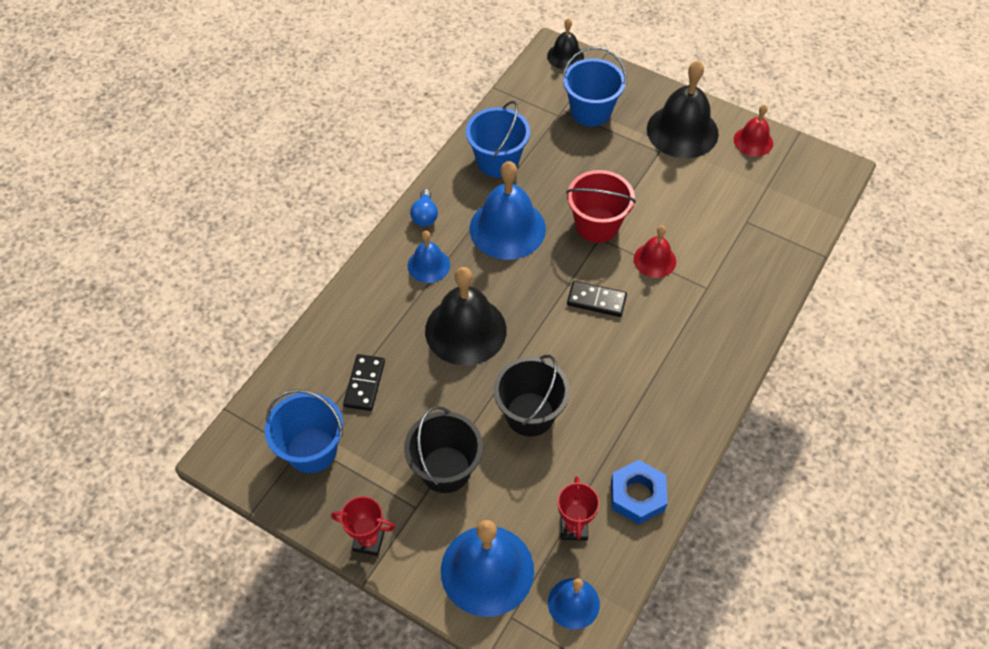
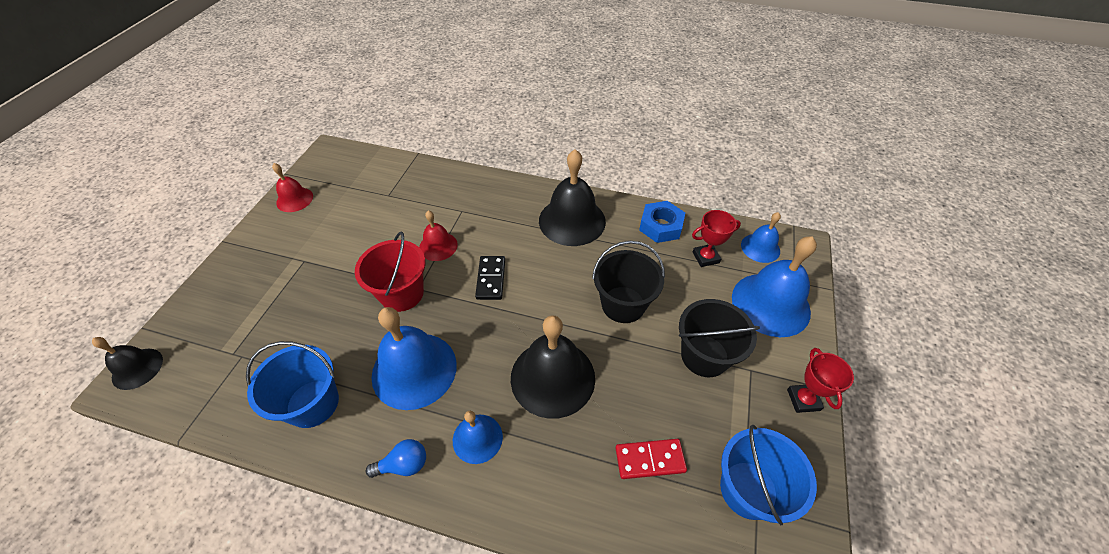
camera: 105 degrees left, 5 degrees down
(364, 384) = (650, 460): black domino -> red domino
(590, 111) = (239, 326): blue bucket -> none
(682, 131) = (277, 247): black bell -> black bell (572, 220)

